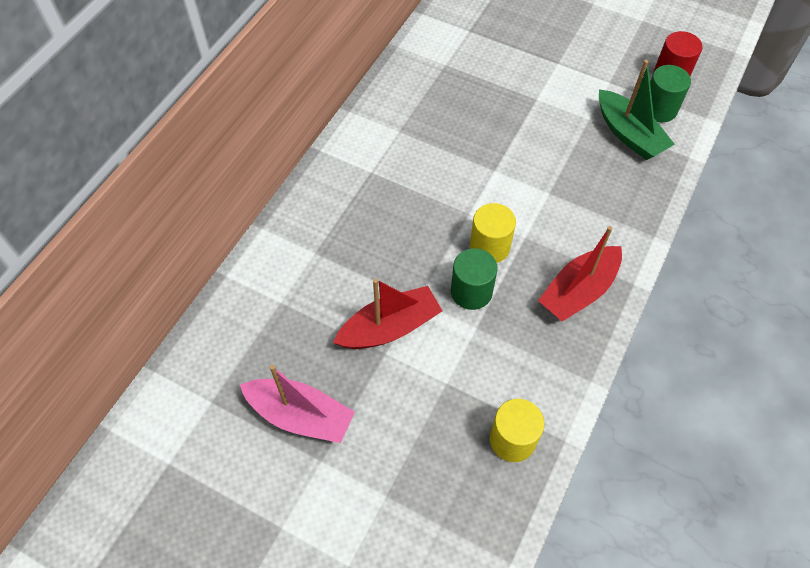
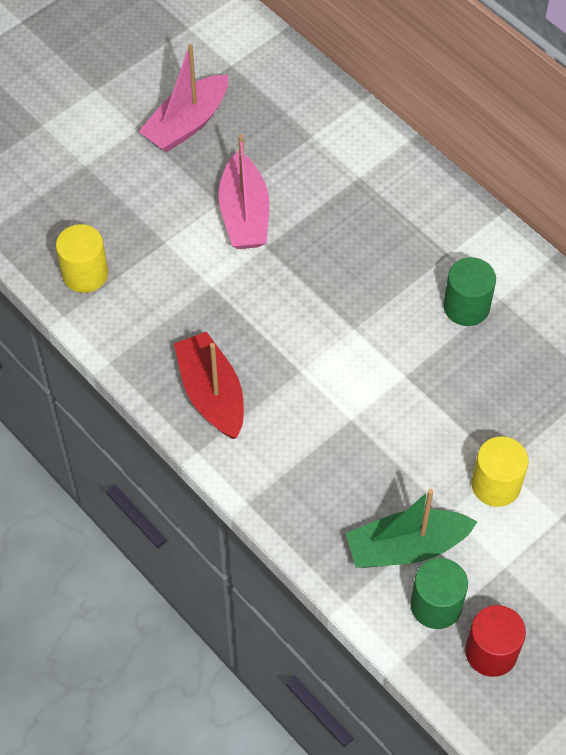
camera: 110 degrees right, 0 degrees up
(389, 328) = (244, 214): red boat -> pink boat
(471, 292) = (254, 296): green cylinder -> green cylinder (466, 307)
(489, 247) = (301, 332): yellow cylinder -> yellow cylinder (496, 485)

